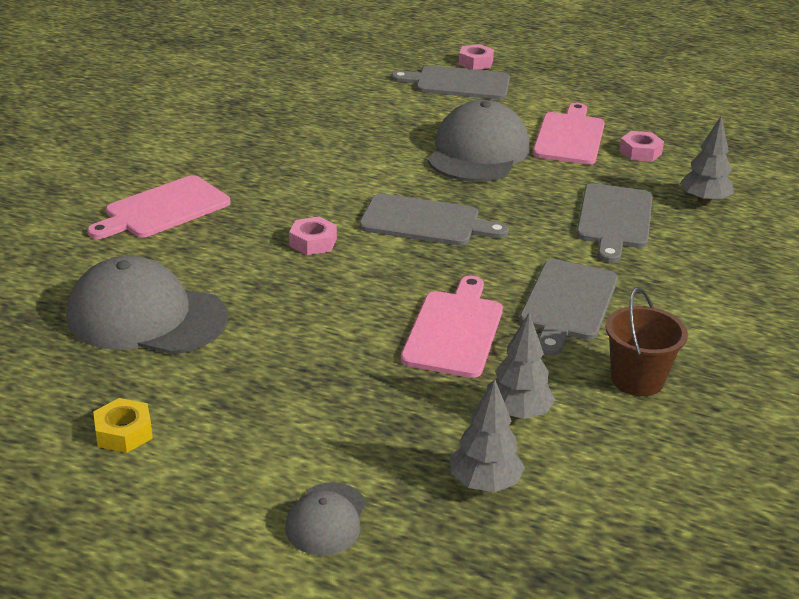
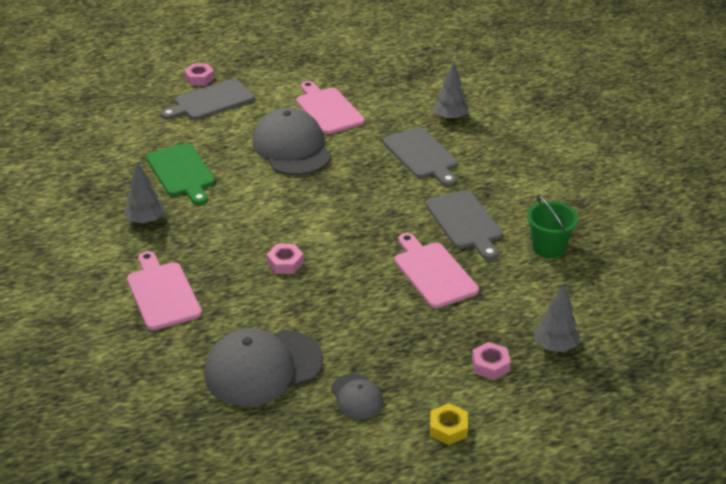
camera: 40 degrees left, 5 degrees up
(124, 432) = (355, 439): yellow nut -> yellow nut (448, 428)
(163, 209) = (162, 293): pink cutting board -> pink cutting board turned 150 degrees clockwise
(326, 519) = (514, 412): grey cap -> grey cap (357, 397)
(338, 126) = (182, 172): none -> green cutting board
(425, 221) = (327, 213): grey cutting board -> none
(517, 413) = (521, 300): grey tree -> grey tree (145, 221)
(637, 379) = (548, 247): brown bucket -> green bucket
(640, 152) = (379, 101): pink nut -> pink nut (490, 365)

